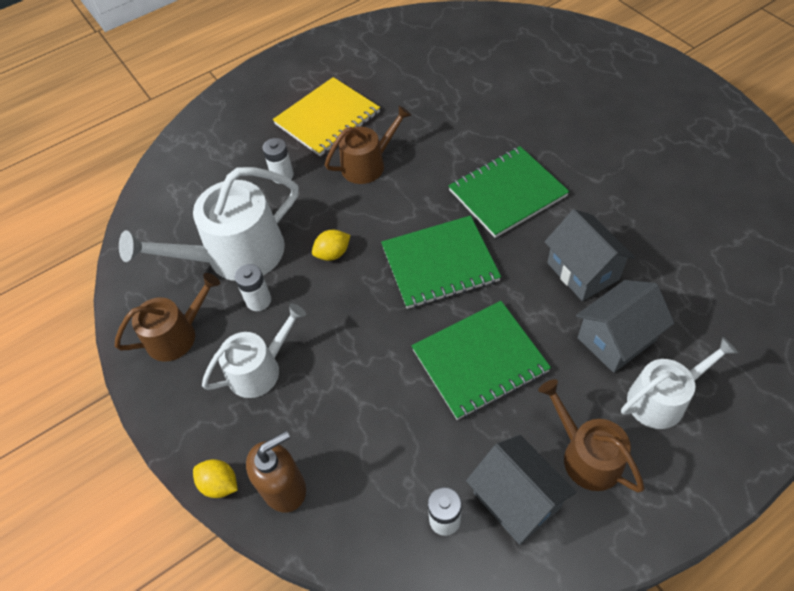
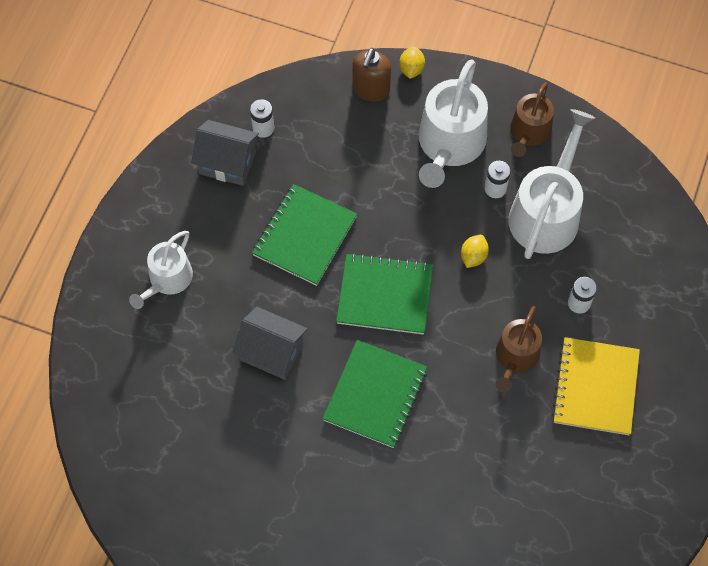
camera: 140 degrees right, 10 degrees up
(220, 484) = (411, 69): yellow lemon -> yellow lemon turned 75 degrees counterclockwise
(260, 369) = (449, 144): white watering can -> white watering can, size x1.65
(440, 264) = (384, 295): green notebook -> green notebook turned 60 degrees clockwise
(586, 455) = (199, 213): brown watering can -> none
(616, 339) = (219, 307): grey house -> none

